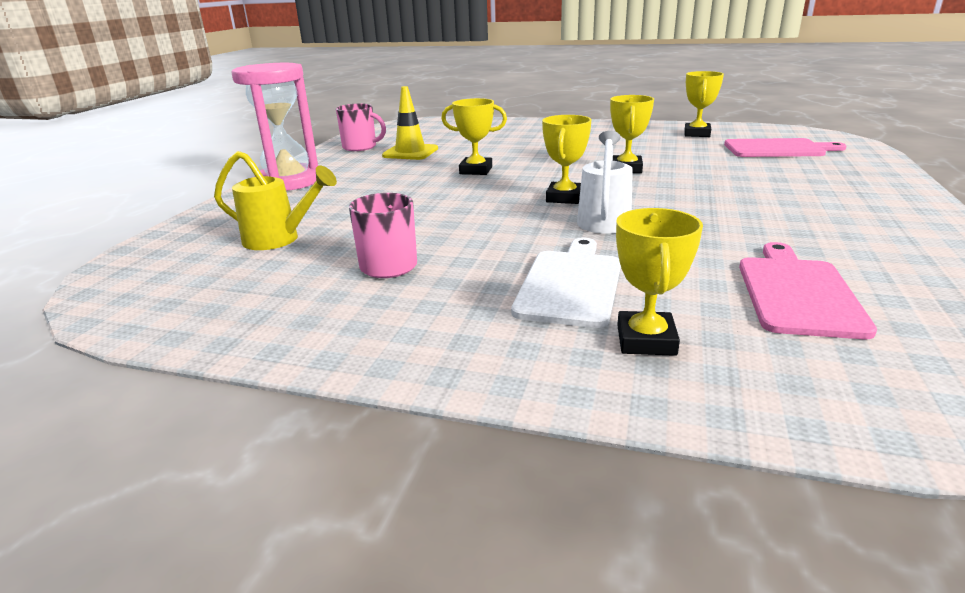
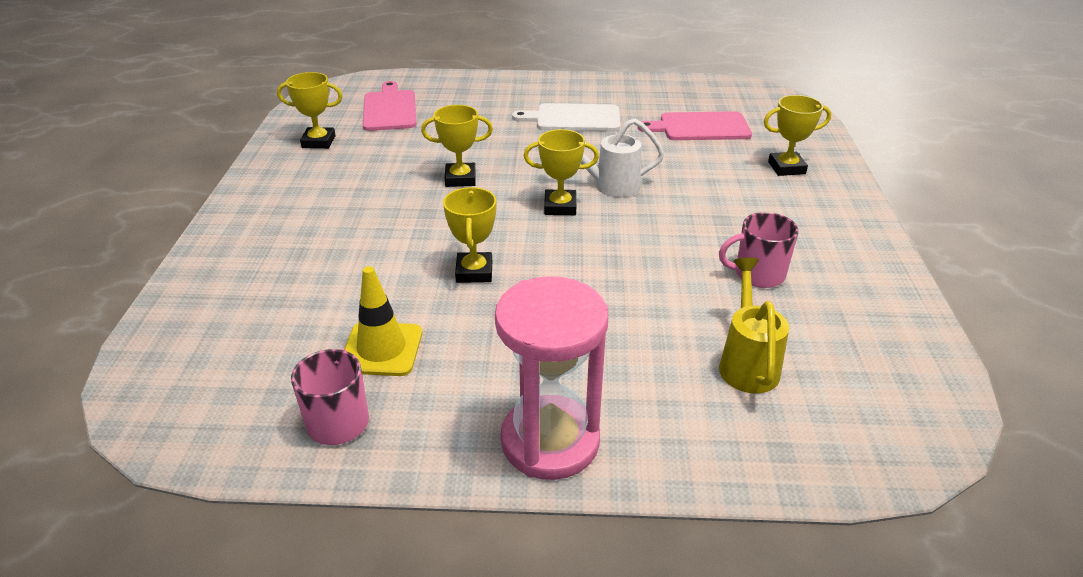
camera: 105 degrees left, 10 degrees up
(570, 284) = (736, 193): white cutting board -> white cutting board (574, 118)

